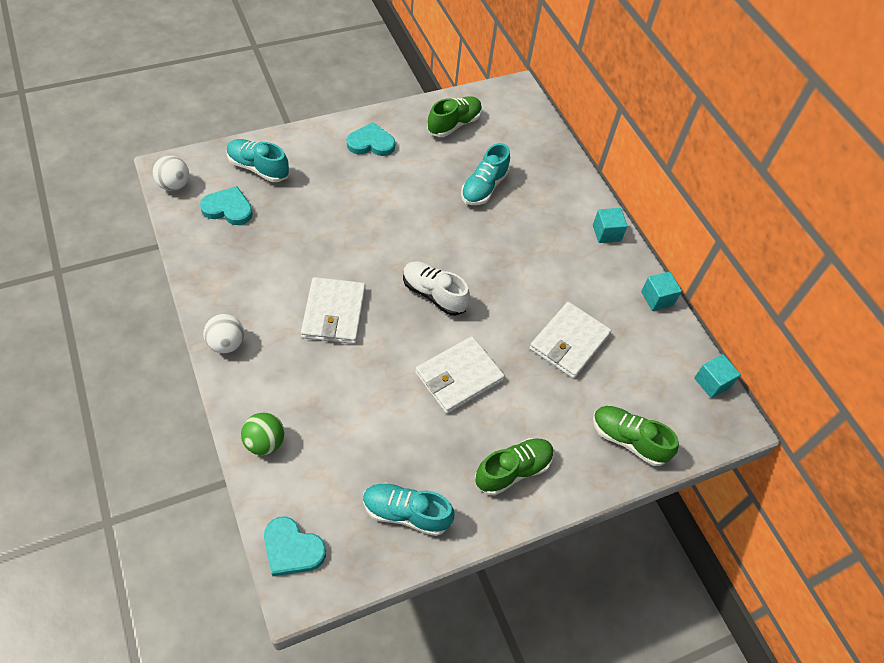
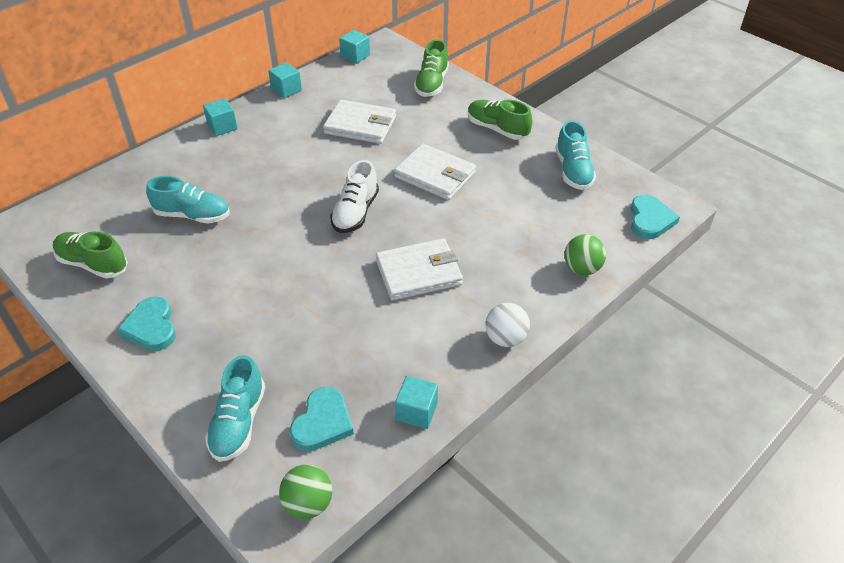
camera: 105 degrees left, 10 degrees down
(174, 185) = (308, 503): white ball -> green ball
(200, 261) = (416, 411): none -> turquoise cube
(228, 208) = (322, 422): turquoise heart -> turquoise heart turned 150 degrees counterclockwise

